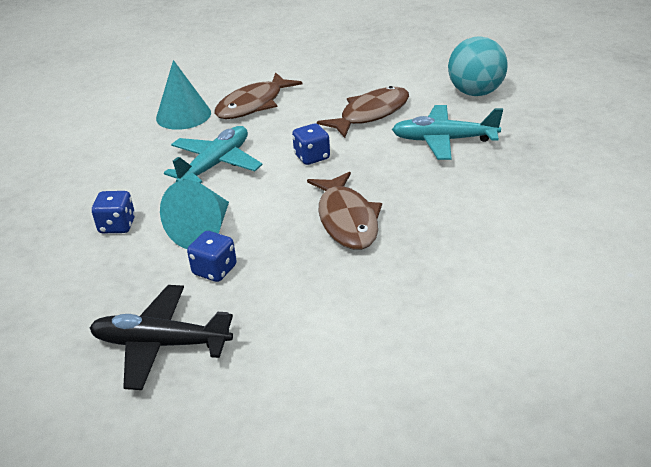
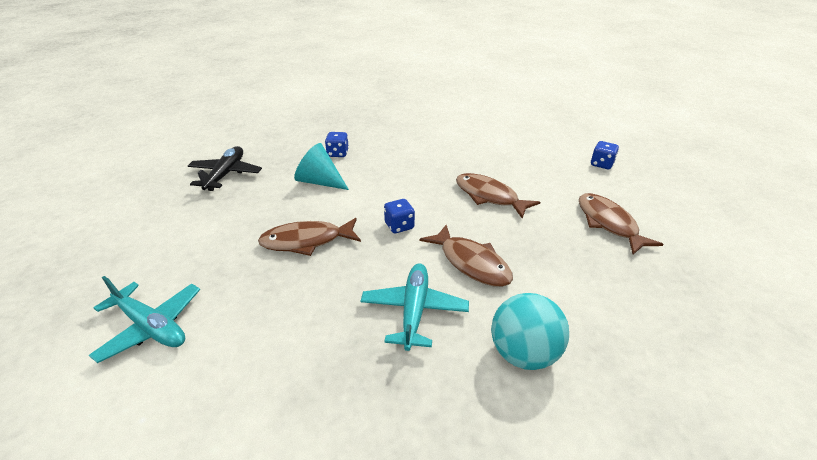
camera: 90 degrees right, 0 degrees up
(183, 115) = (471, 166): turquoise cone -> none
(215, 270) = (278, 187): blue dice -> blue dice (601, 164)
(216, 164) = (398, 183): turquoise plane -> turquoise plane (151, 327)
(303, 49) = (609, 223): none -> brown fish

